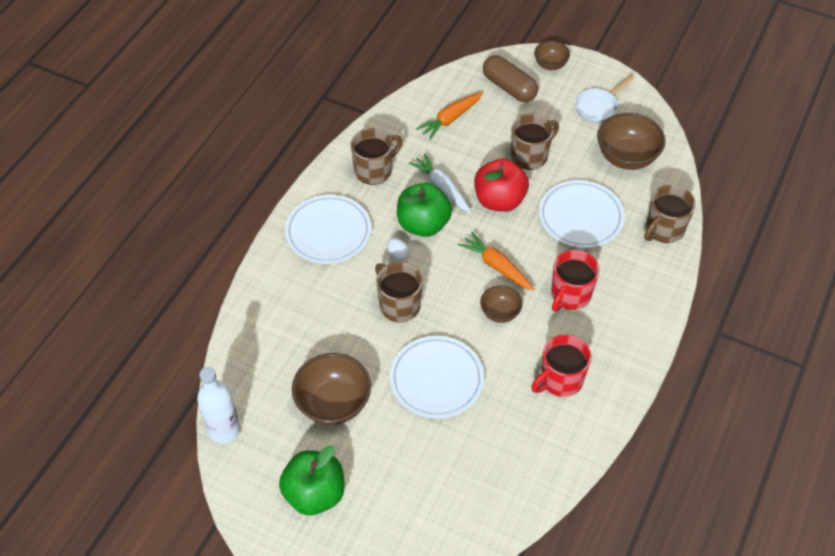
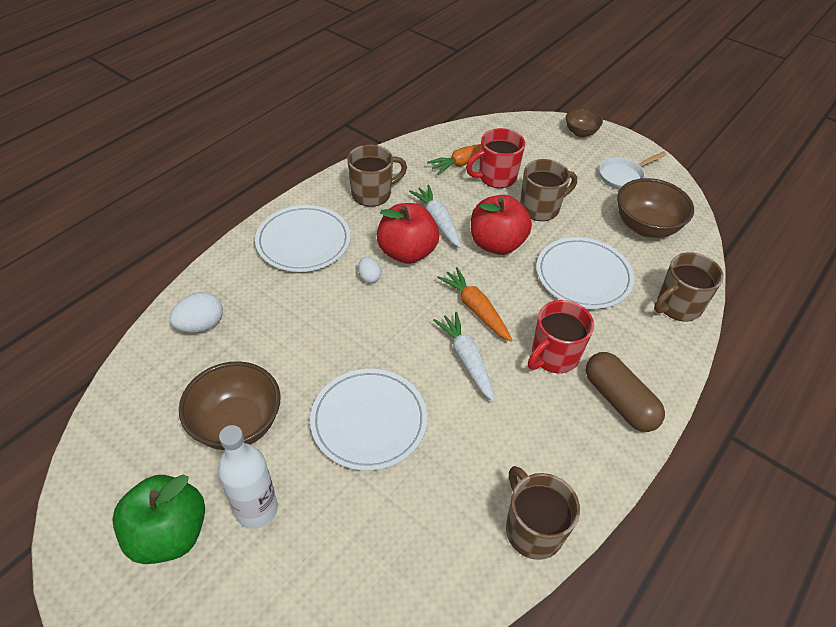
camera: 10 degrees right, 5 degrees down
(224, 430) = (98, 429): white bottle -> white bottle (256, 509)
(270, 328) = (201, 325): none -> white egg
(398, 305) = (353, 329): brown mug -> brown mug (532, 529)
(423, 224) = (407, 252): green apple -> red apple
(500, 312) = (466, 359): brown bowl -> white carrot
(509, 87) = (533, 145): brown capsule -> brown capsule (619, 401)
(560, 380) = (520, 453): red mug -> red mug (496, 177)

